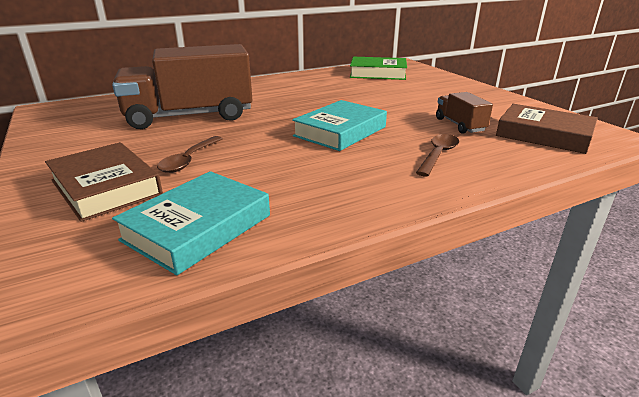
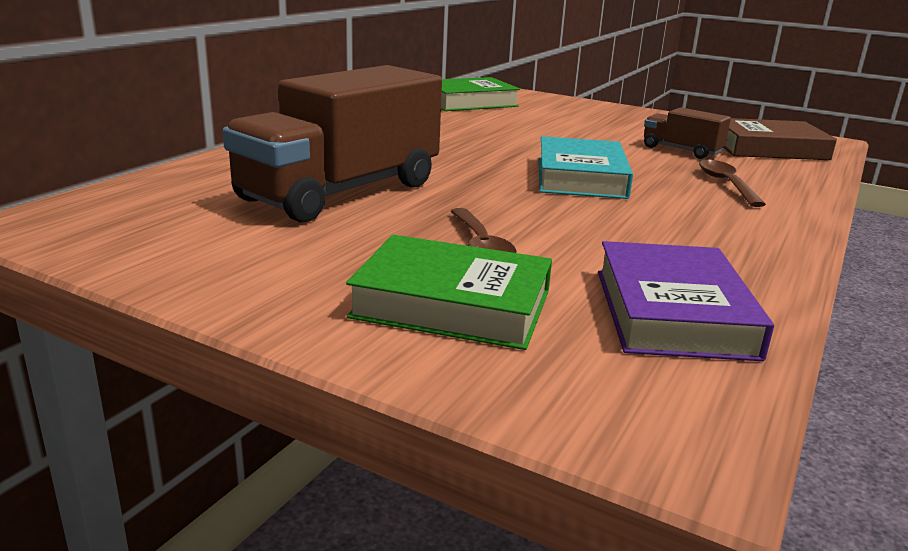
camera: 35 degrees left, 5 degrees down
(106, 187) = (452, 304): brown book -> green book
(197, 227) = (673, 312): turquoise book -> purple book

